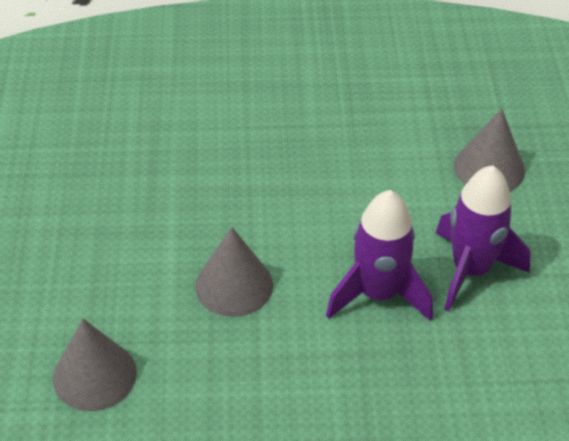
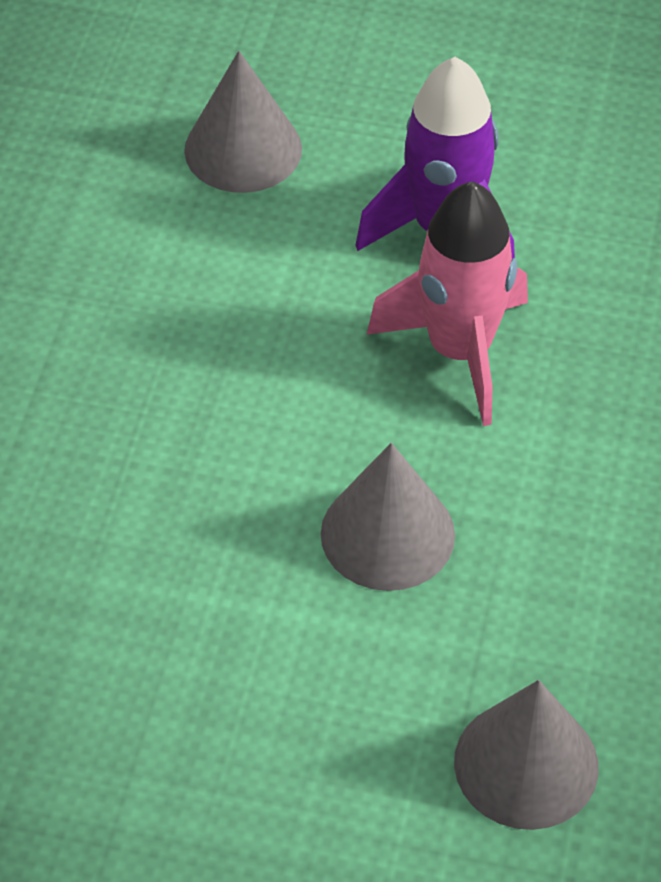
camera: 75 degrees left, 5 degrees up
(378, 294) = (459, 351): purple rocket -> pink rocket

